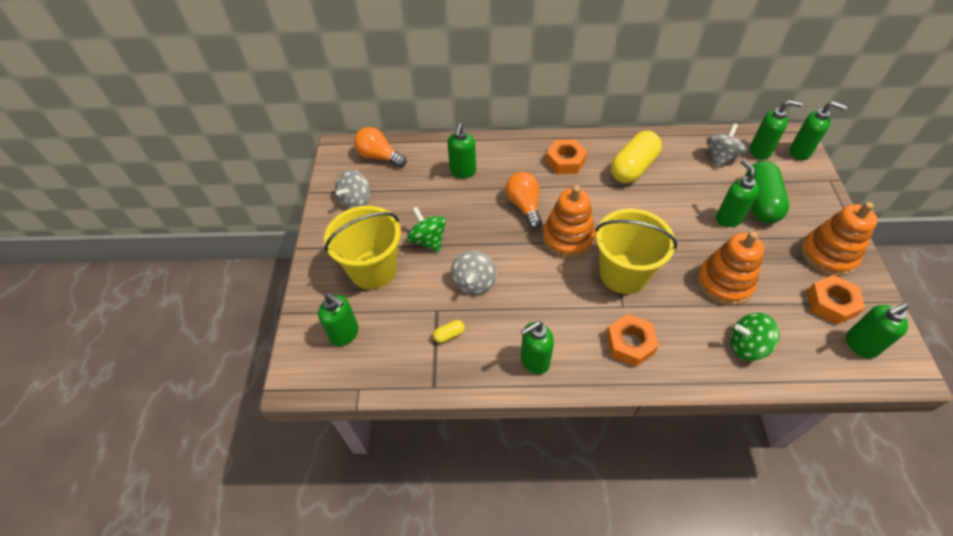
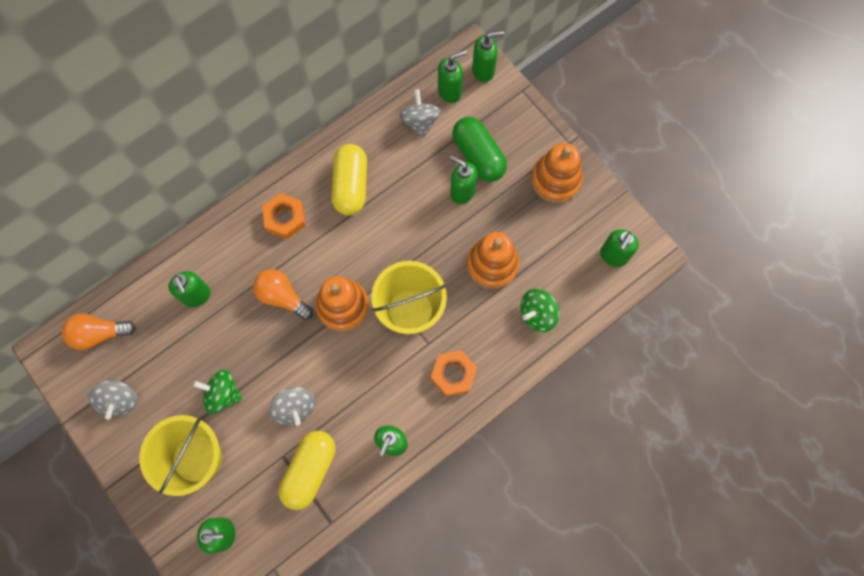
camera: 40 degrees left, 20 degrees up
(449, 335) = (310, 470): yellow capsule -> yellow capsule, size x2.47
(831, 303) = (578, 229): orange nut -> none

